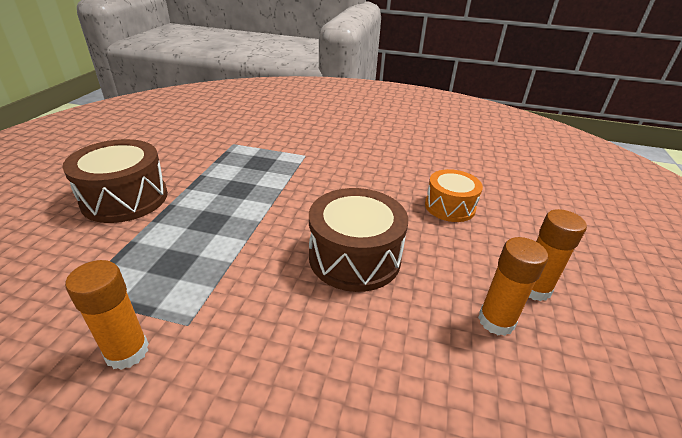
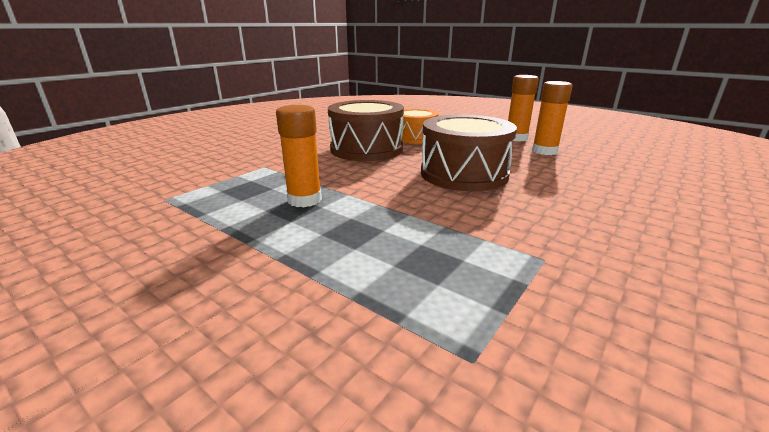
camera: 65 degrees left, 10 degrees down
(125, 198) = (209, 302): brown drum -> brown drum (366, 149)
(127, 352) = (591, 302): orange glue stick -> orange glue stick (304, 200)

